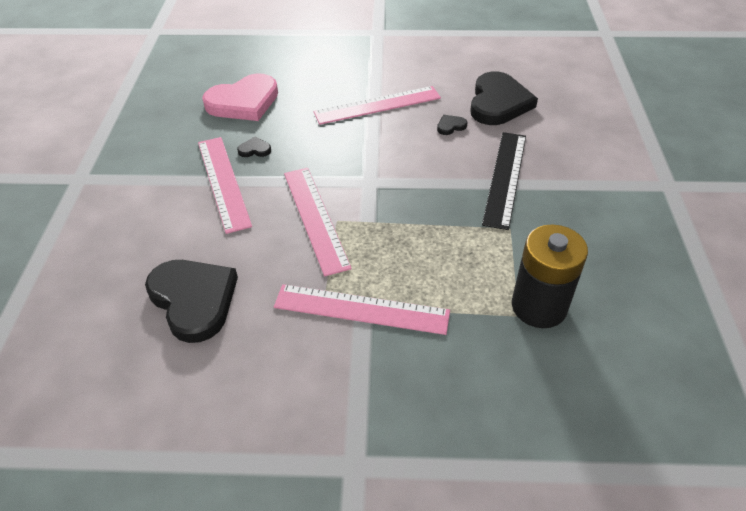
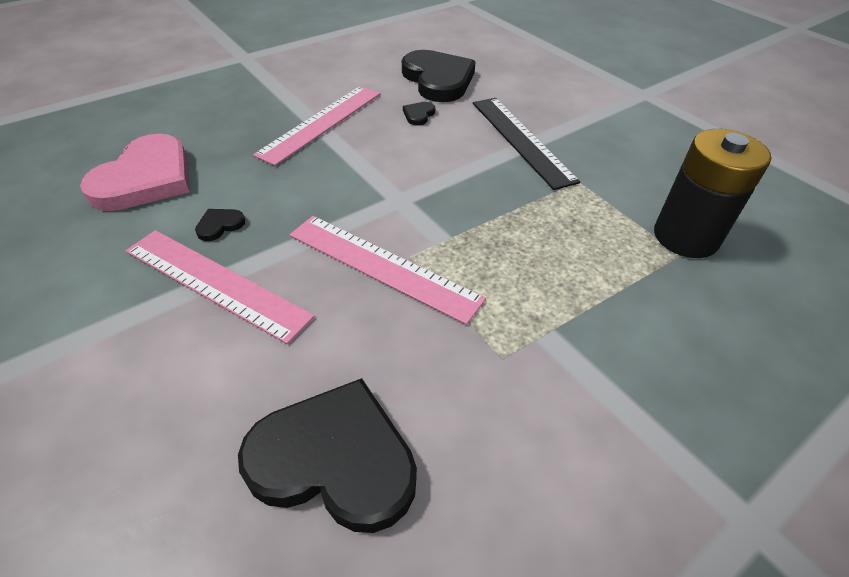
camera: 40 degrees left, 0 degrees up
(361, 309) = (546, 336): pink ruler -> none

